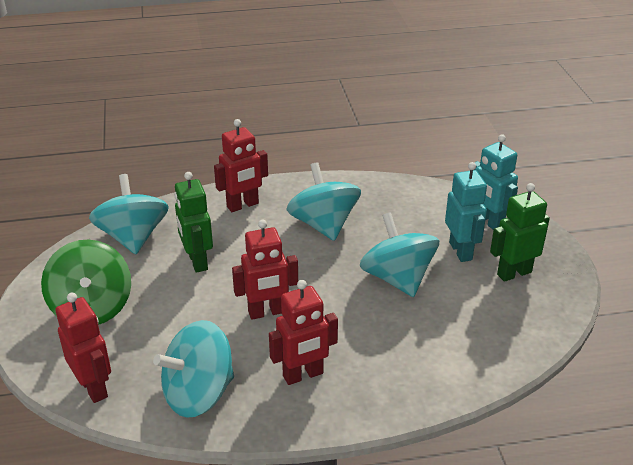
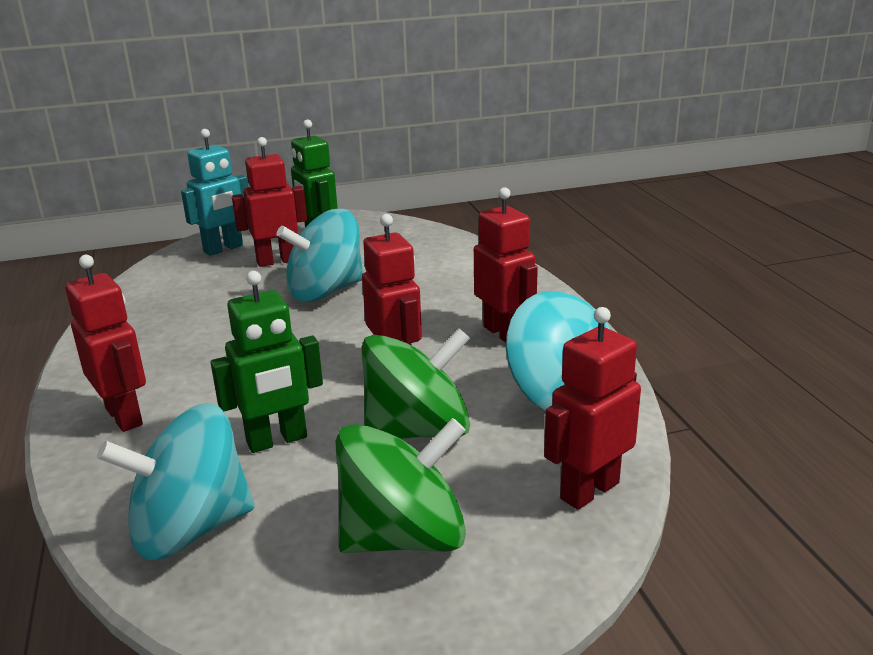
camera: 95 degrees left, 10 degrees down
(185, 318) = (418, 431): none -> green spinning top
(323, 225) = (202, 343): turquoise spinning top -> none
(461, 251) = (277, 261): turquoise robot -> red robot

